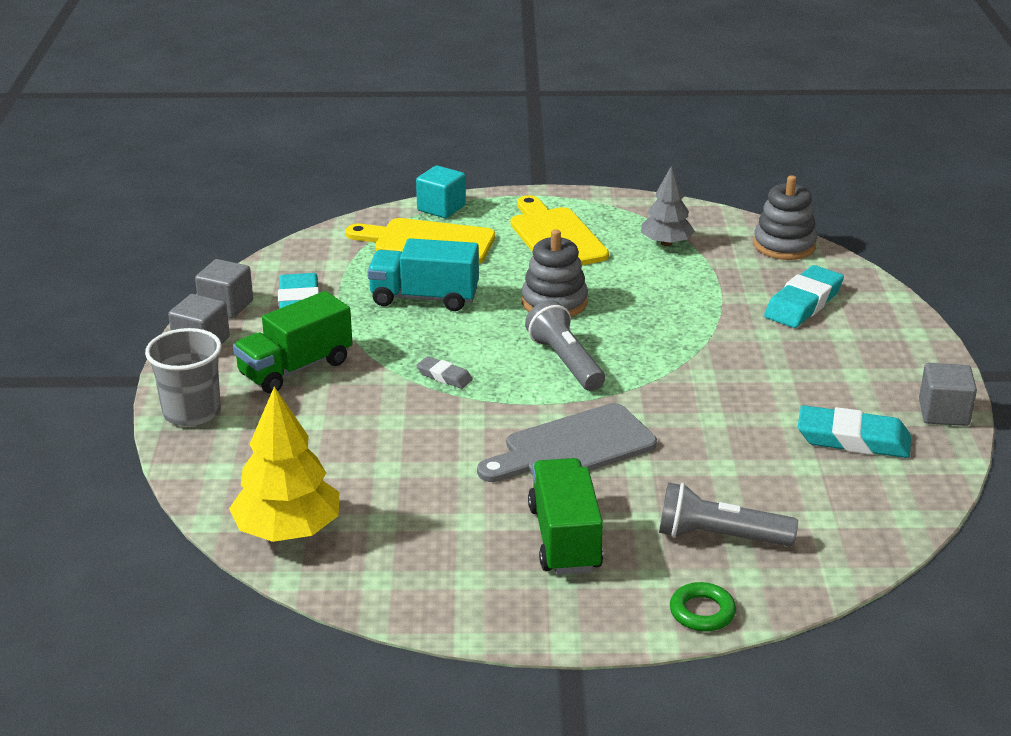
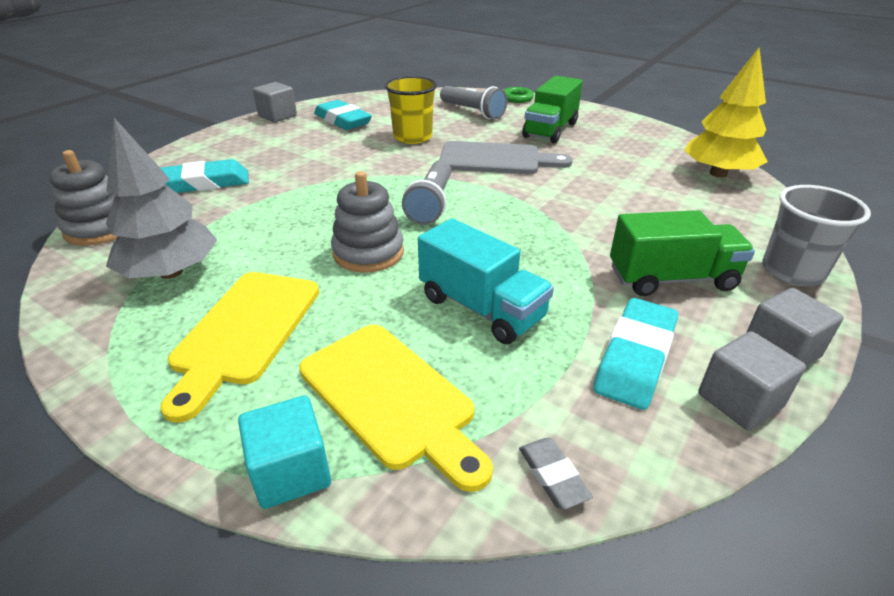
camera: 145 degrees left, 5 degrees up
(444, 376) = (537, 225): grey eraser -> grey eraser (553, 476)
(666, 243) = (171, 272): grey tree -> grey tree, size x1.53
(719, 445) = (412, 137): none -> yellow cup

